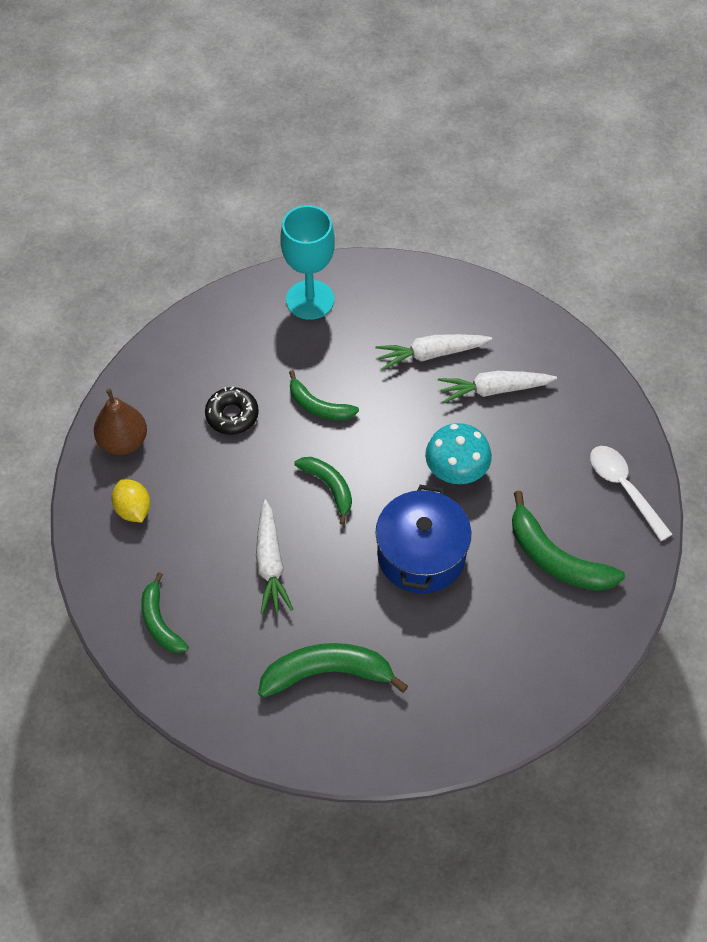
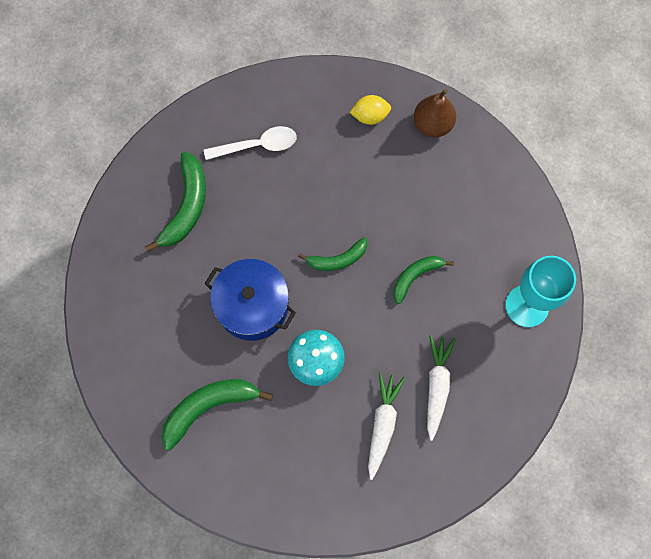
camera: 110 degrees right, 15 degrees up
(160, 622) = (271, 110): green banana -> none
(232, 415) = (430, 209): black donut -> none
(270, 564) = (288, 196): white carrot -> none
(624, 488) = (248, 492): white spoon -> white spoon (257, 145)

